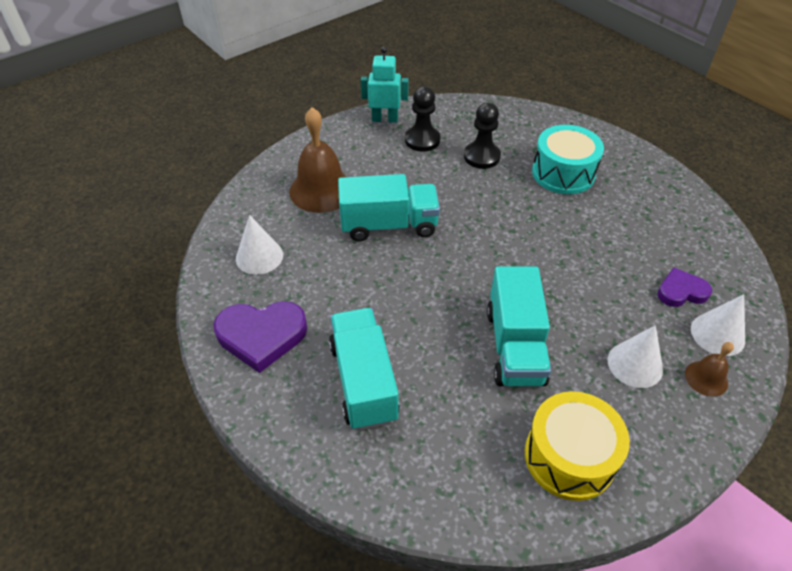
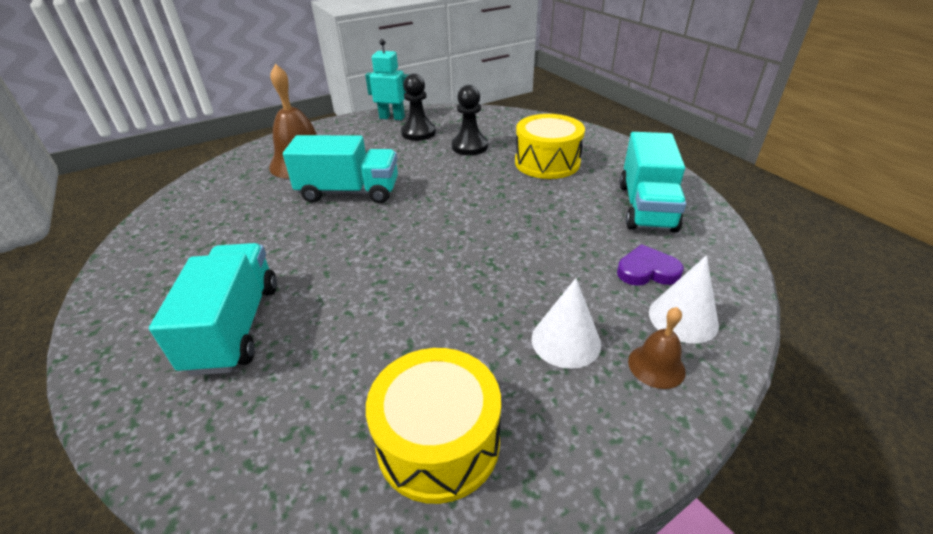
camera: 10 degrees right, 10 degrees down
(259, 256) = (207, 208): white cone -> none
(261, 336) = (159, 274): purple heart -> none
(515, 346) = (426, 307): turquoise truck -> turquoise truck (646, 207)
(563, 173) = (547, 162): turquoise drum -> yellow drum

